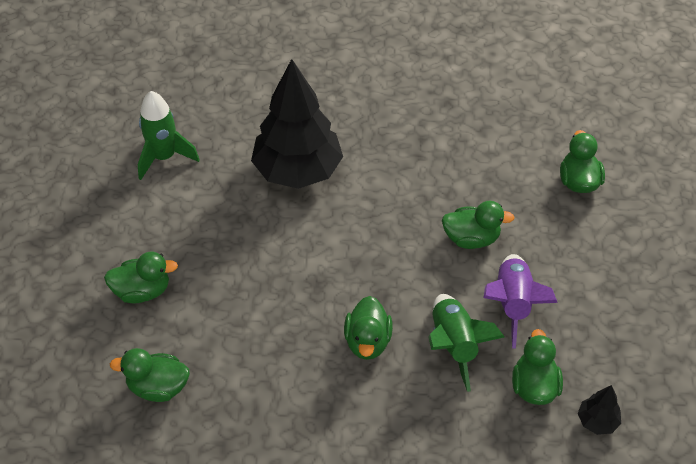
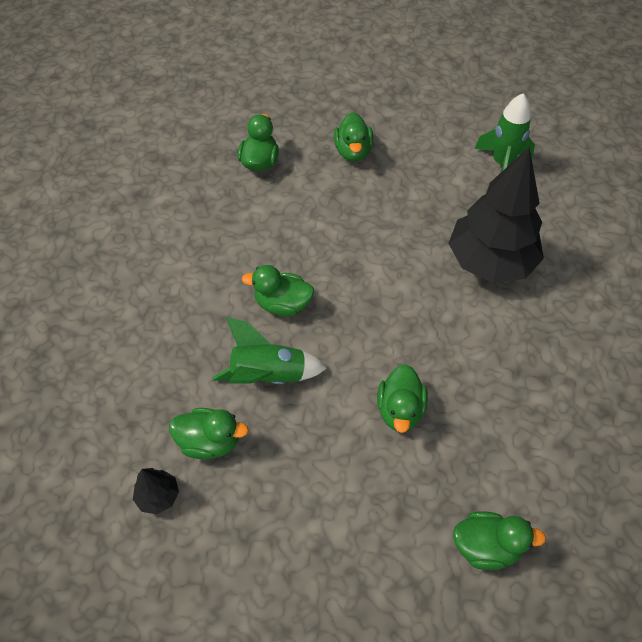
camera: 95 degrees right, 5 degrees up
(512, 304) = (311, 438): purple rocket -> none

